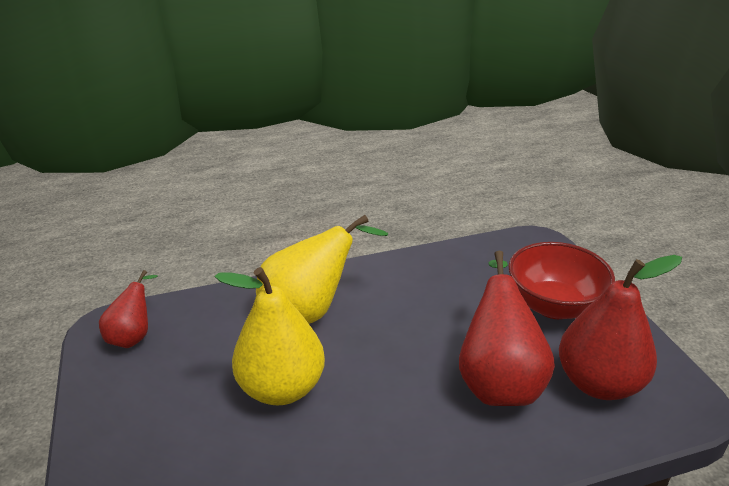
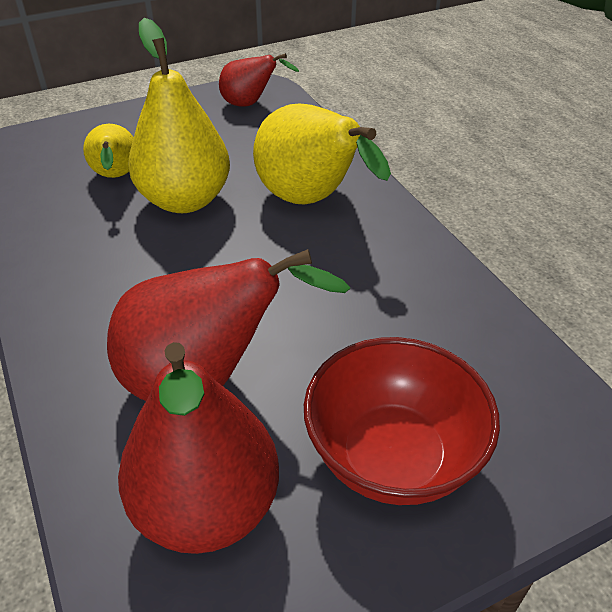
camera: 80 degrees right, 10 degrees up
(221, 441) = (116, 177): none -> yellow pear

